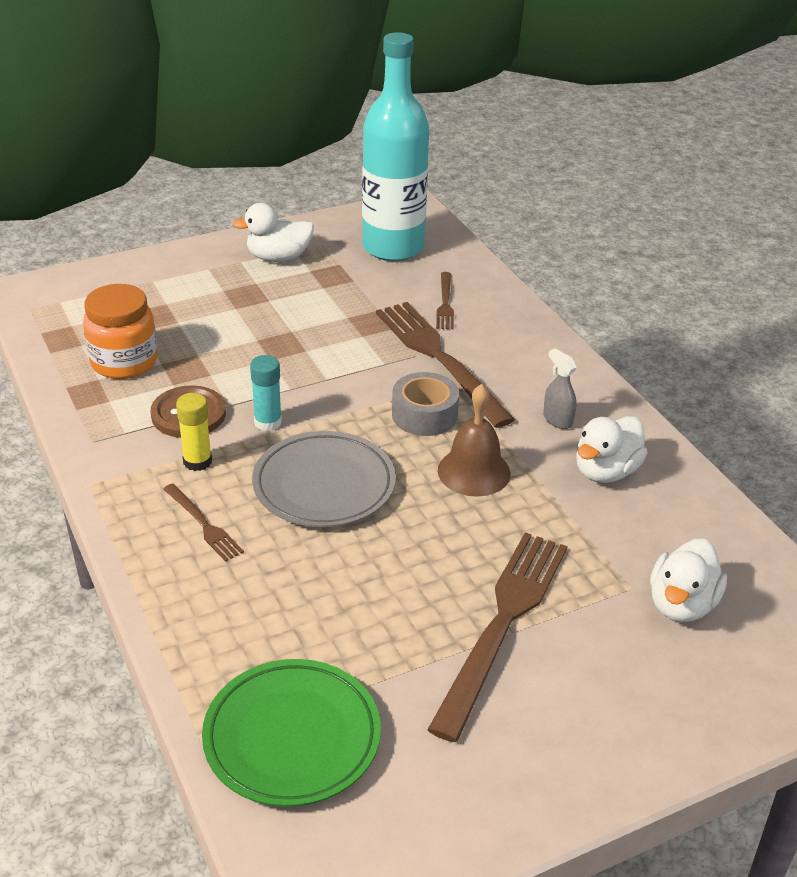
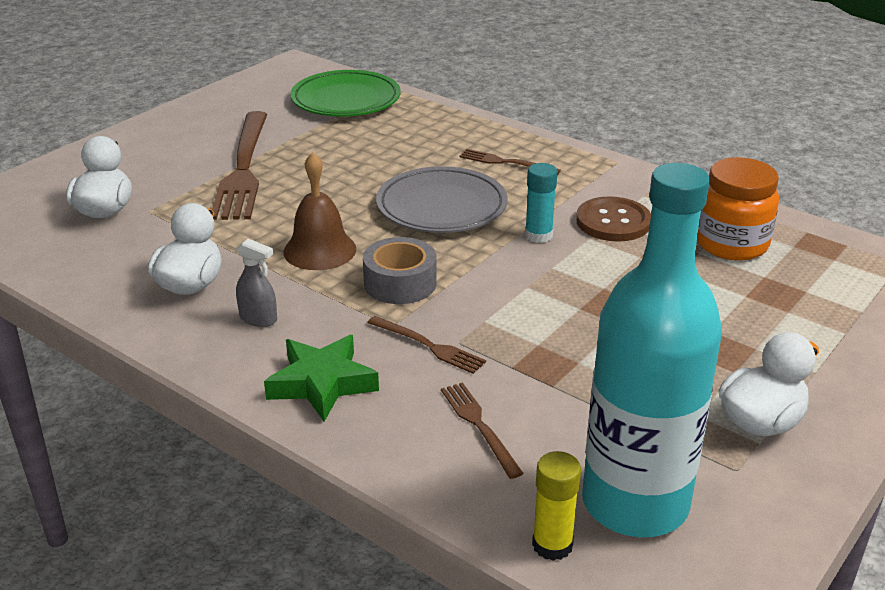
camera: 155 degrees right, 5 degrees down
(197, 461) = (560, 194): yellow glue stick -> yellow glue stick (552, 545)
(440, 359) = (428, 346): brown fork -> brown fork, size x0.48
(531, 357) = (322, 383): none -> green star

